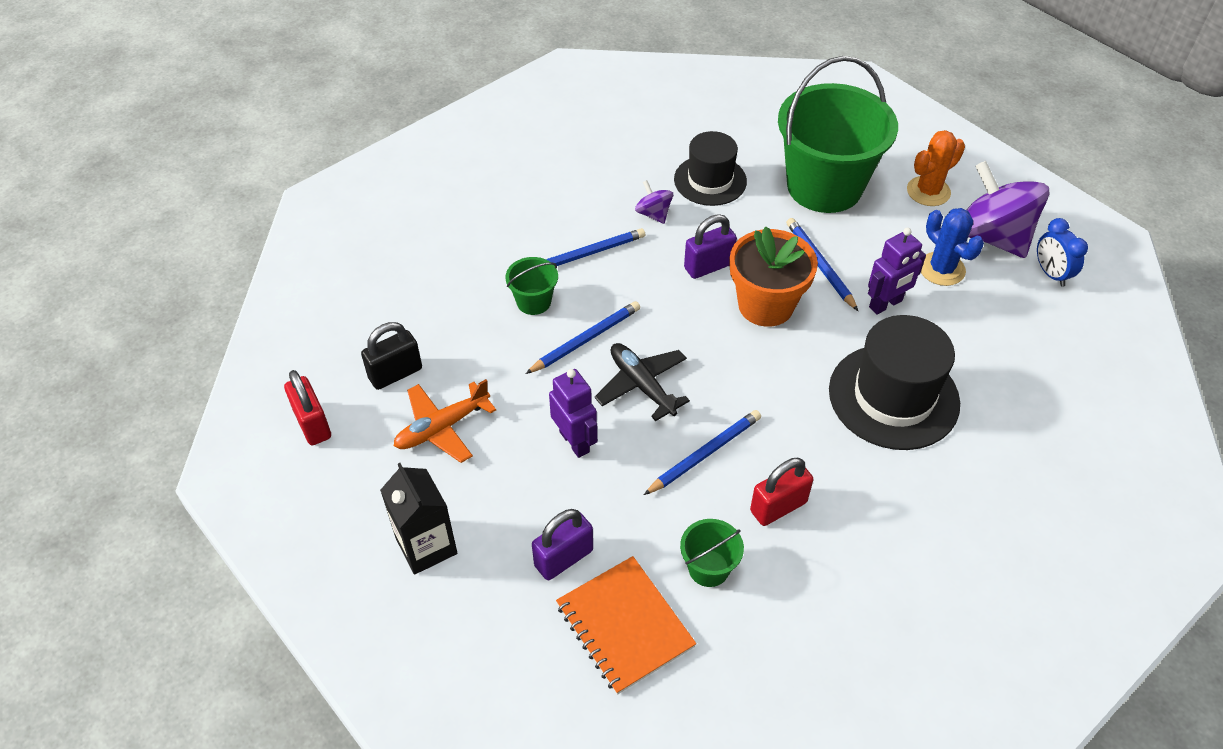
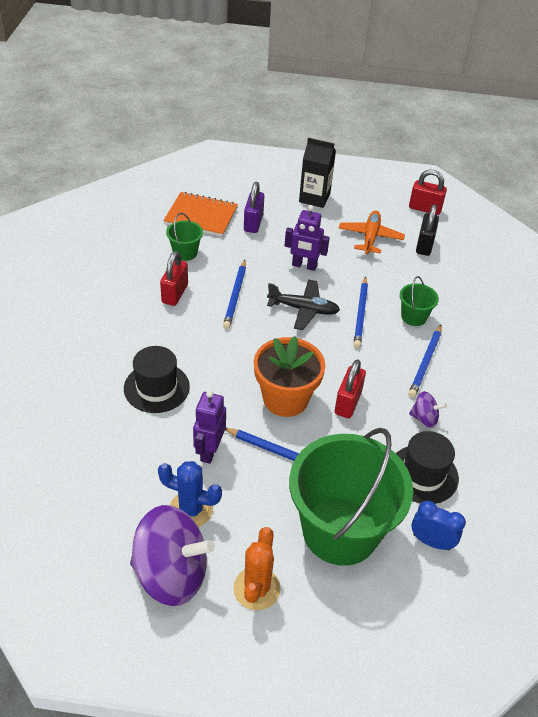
camera: 135 degrees right, 5 degrees down
(708, 266) = (347, 403): purple padlock -> red padlock
(893, 396) = (156, 387): black hat -> black hat, size x0.66
(1050, 274) = (101, 565): blue clock -> blue clock (431, 541)

